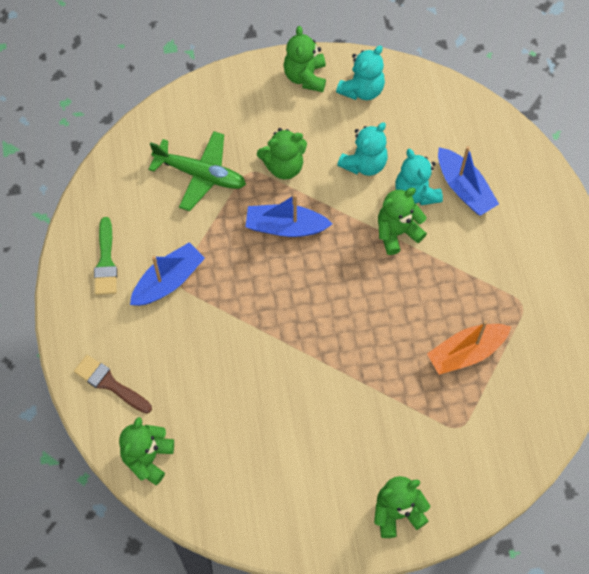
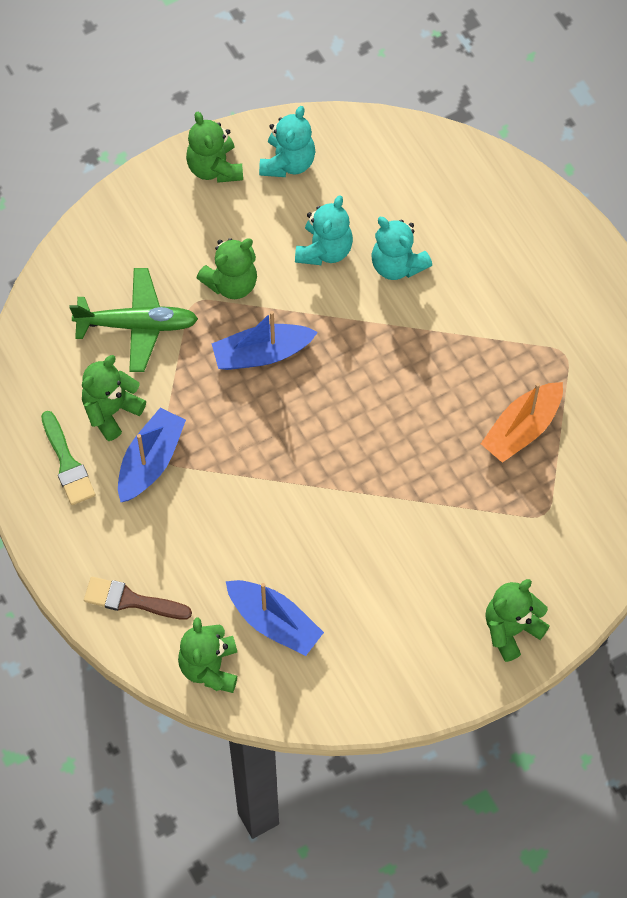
camera: 20 degrees left, 0 degrees up
(397, 232) = (393, 318): green teddy bear -> green teddy bear (111, 411)
(464, 188) = (450, 241): blue boat -> blue boat (274, 622)

